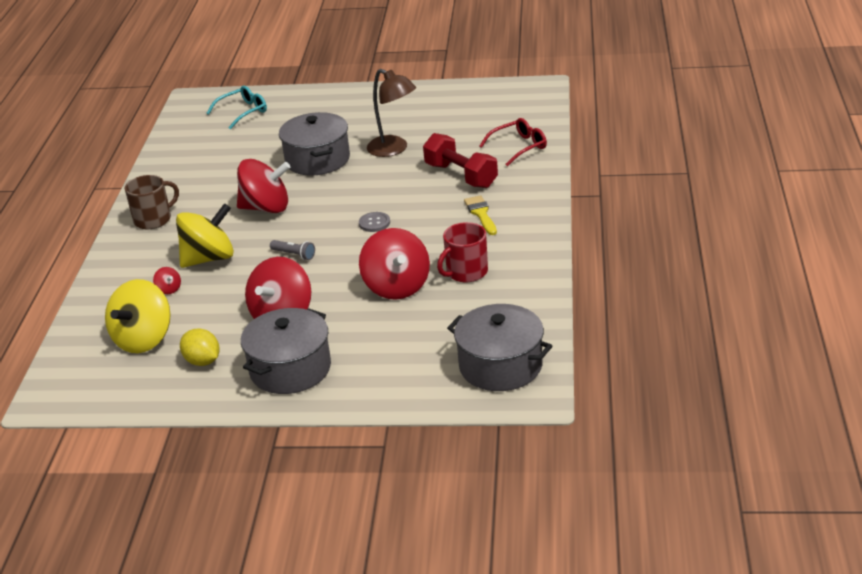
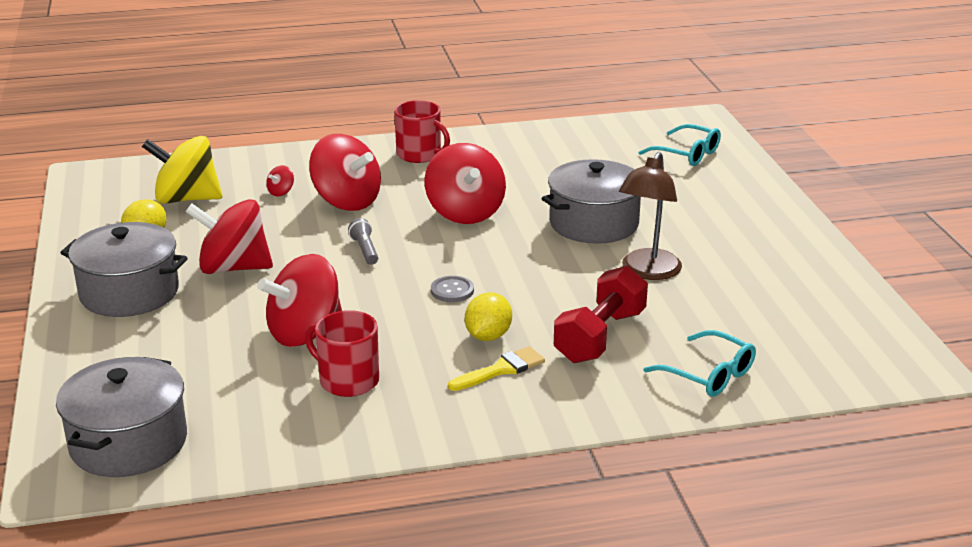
camera: 70 degrees right, 5 degrees down
(154, 219) = (420, 154): brown mug -> red mug
(209, 258) = (346, 201): yellow spinning top -> red spinning top
(294, 255) = (365, 250): grey flashlight -> grey flashlight turned 150 degrees clockwise
(439, 215) = (488, 336): none -> yellow lemon
(518, 147) = (708, 374): red glasses -> turquoise glasses

